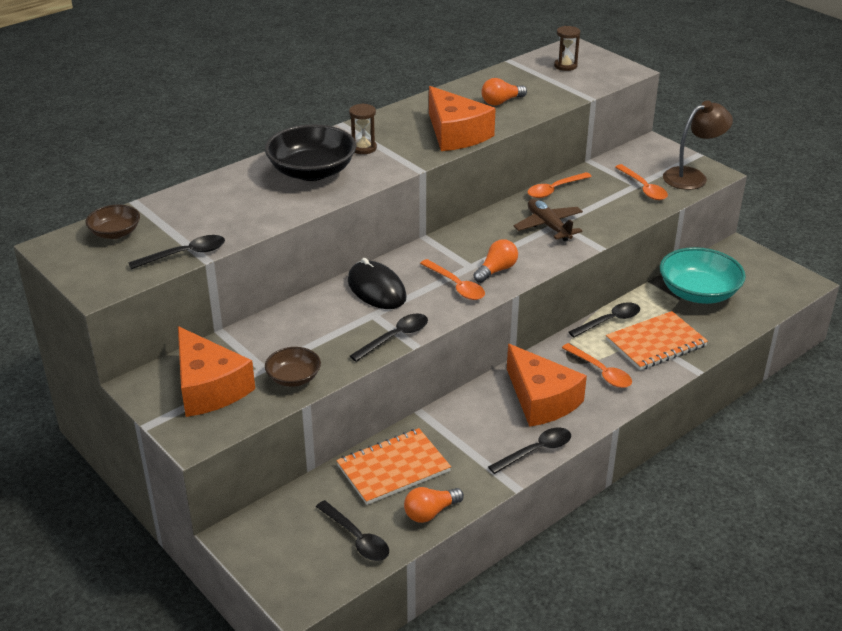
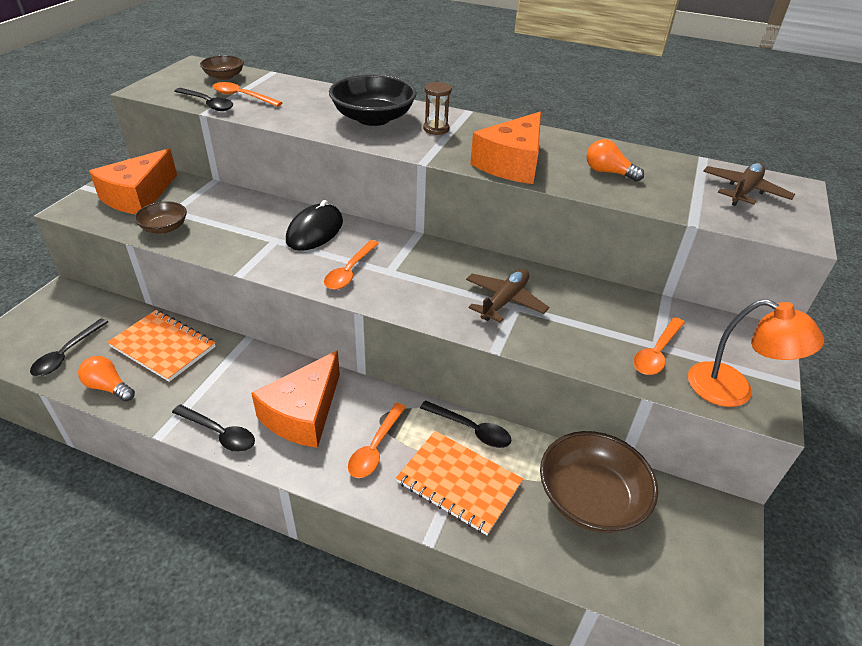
camera: 60 degrees right, 5 degrees up
(395, 337) = (246, 260): black spoon -> none
(496, 270) = (394, 288): orange light bulb -> none
(554, 190) = (579, 287): orange spoon -> orange spoon (242, 96)
(565, 66) = (744, 191): brown hourglass -> brown plane
(692, 176) = (733, 390): brown lamp -> orange lamp
(698, 293) = (590, 498): turquoise bowl -> brown bowl

